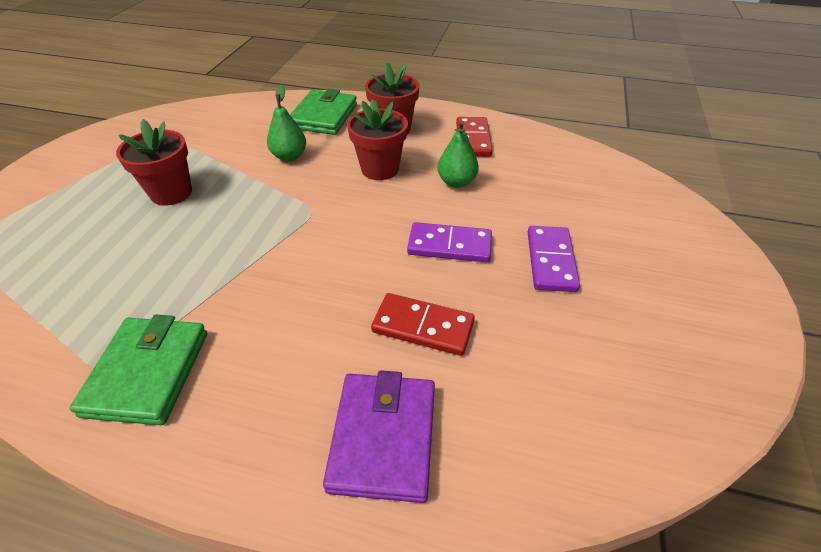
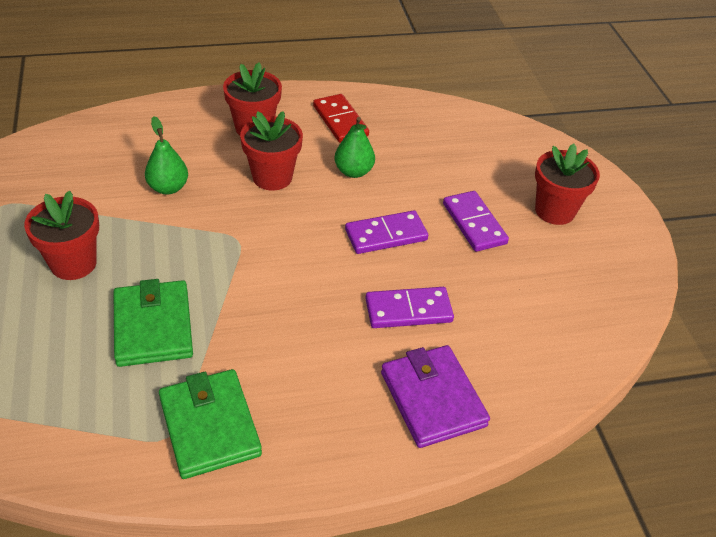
camera: 30 degrees left, 0 degrees up
(323, 116) = (167, 130): green wallet -> green wallet (153, 327)
(423, 327) = (408, 310): red domino -> purple domino
(655, 274) = (554, 211): none -> red flower pot

